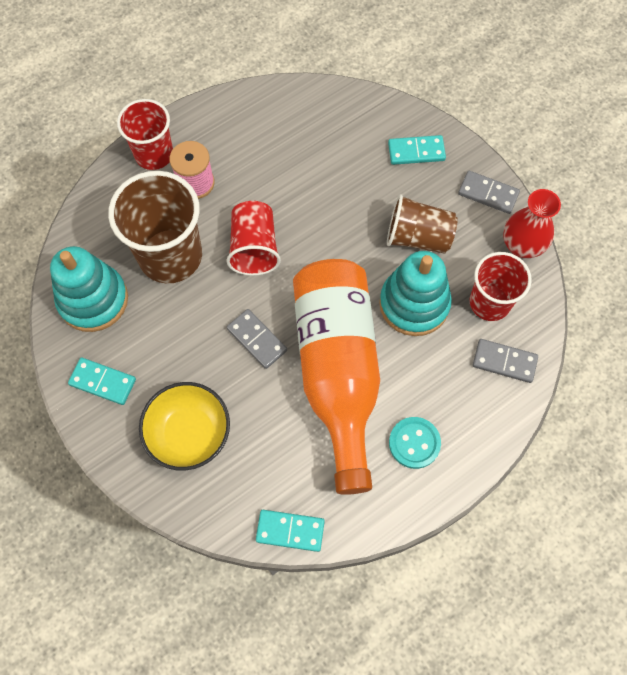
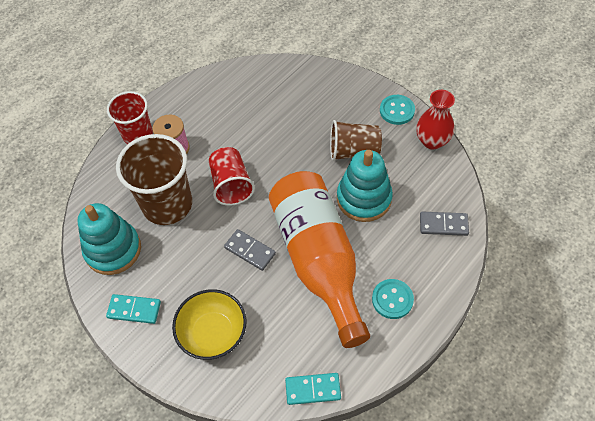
camera: 10 degrees left, 10 degrees down
(416, 151) = (336, 93): turquoise domino -> none
(488, 193) = (397, 110): grey domino -> turquoise button
(489, 302) = (420, 185): red cup -> none

